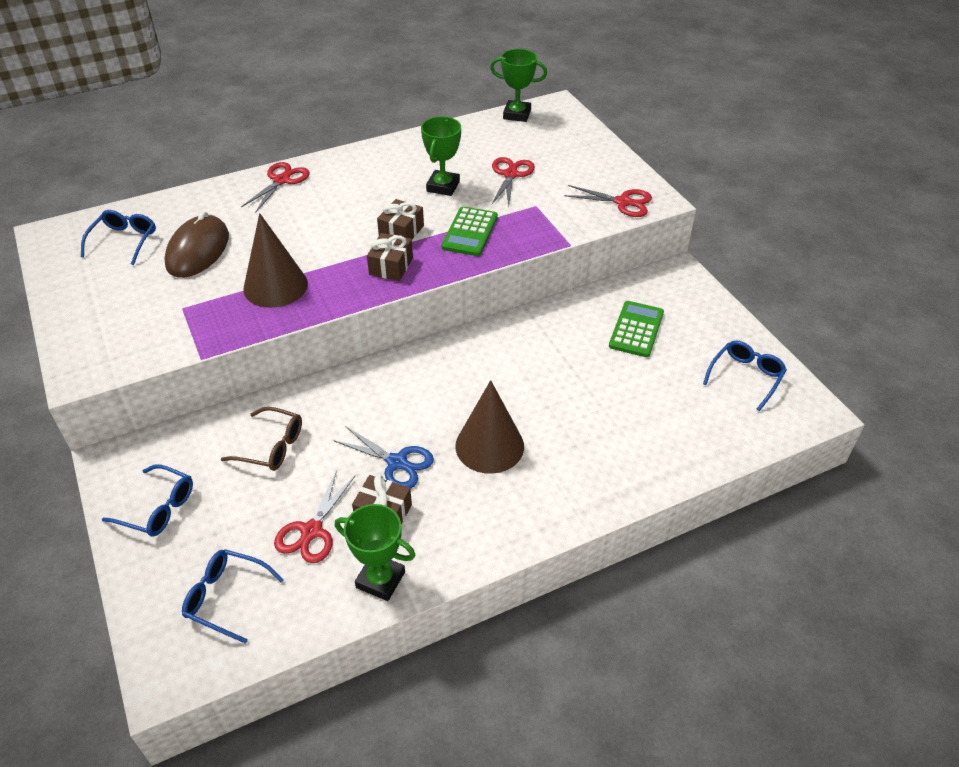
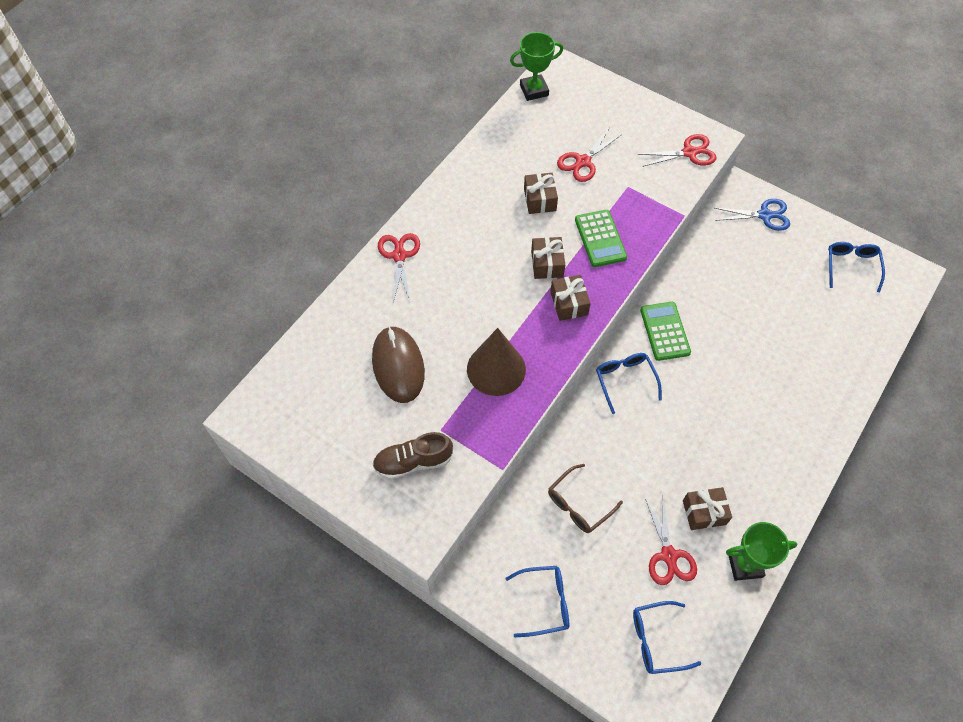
camera: 30 degrees left, 15 degrees up
(123, 241) = (323, 389): blue glasses -> blue glasses (625, 381)
(134, 320) = (413, 462): none -> brown shoe
(271, 446) = (579, 504): brown glasses -> brown glasses turned 150 degrees clockwise
(397, 463) = (680, 467): blue scissors -> blue scissors (765, 215)
(443, 186) = (540, 200): green trophy -> brown gift
(489, 446) = (730, 417): brown cone -> none
(511, 174) = (583, 162): red scissors -> red scissors turned 120 degrees counterclockwise
(636, 329) = (752, 260): green calculator -> green calculator (665, 331)

